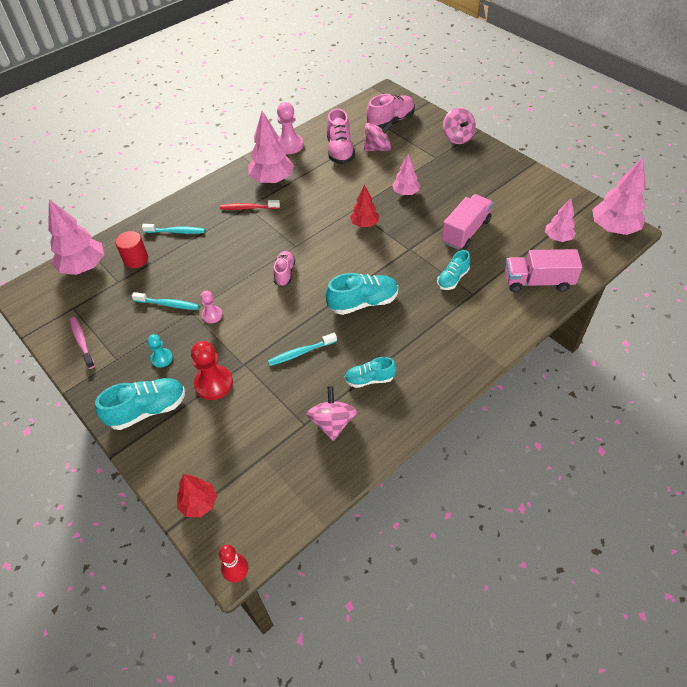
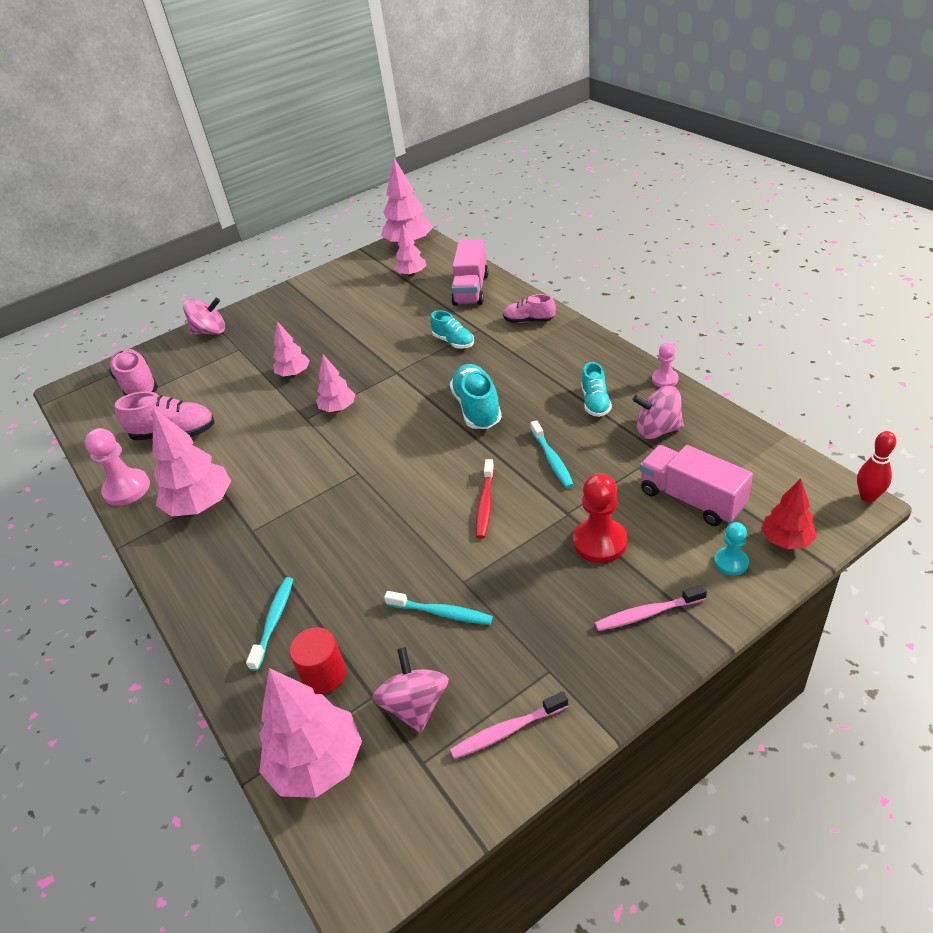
camera: 80 degrees left, 10 degrees down
(147, 410) = (647, 614): turquoise shoe -> pink toothbrush
(162, 358) = (551, 608): turquoise pawn -> turquoise pawn (731, 562)
(168, 304) = (441, 613): turquoise toothbrush -> turquoise toothbrush turned 90 degrees clockwise
(212, 315) = (473, 555): pink pawn -> pink pawn (665, 379)
(248, 208) = (254, 529): red toothbrush -> red toothbrush (485, 504)
(284, 273) = (409, 481): pink shoe -> pink shoe (529, 321)
(364, 224) = (338, 408): red tree -> pink tree
(377, 148) = (191, 398): pink spinning top -> pink spinning top (415, 705)
(465, 232) = (381, 331): pink truck -> pink truck (691, 499)

